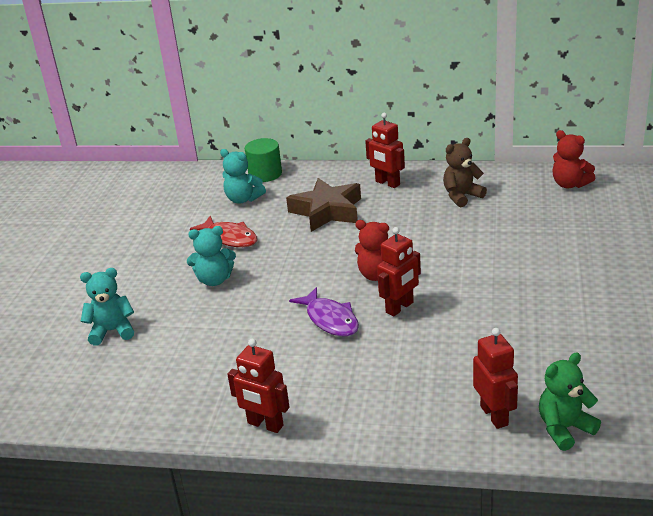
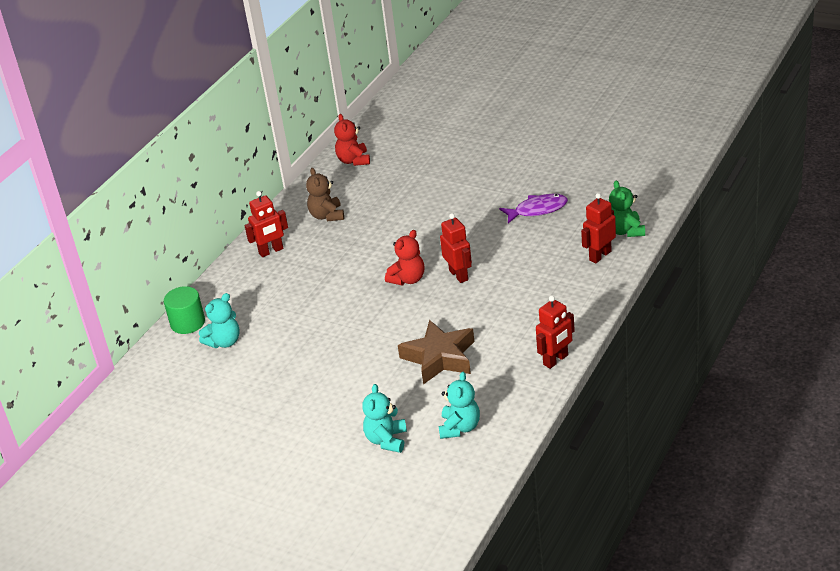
camera: 70 degrees left, 5 degrees up
(214, 280) = (350, 371): turquoise teddy bear -> turquoise teddy bear (460, 427)
(230, 238) = (288, 356): red fish -> none
(327, 211) = (289, 292): brown star -> brown star (439, 357)
(330, 319) = (451, 312): purple fish -> purple fish (537, 210)
(494, 415) = (600, 255): red robot -> red robot turned 45 degrees counterclockwise
(569, 184) = (353, 160): red teddy bear -> red teddy bear turned 105 degrees clockwise

